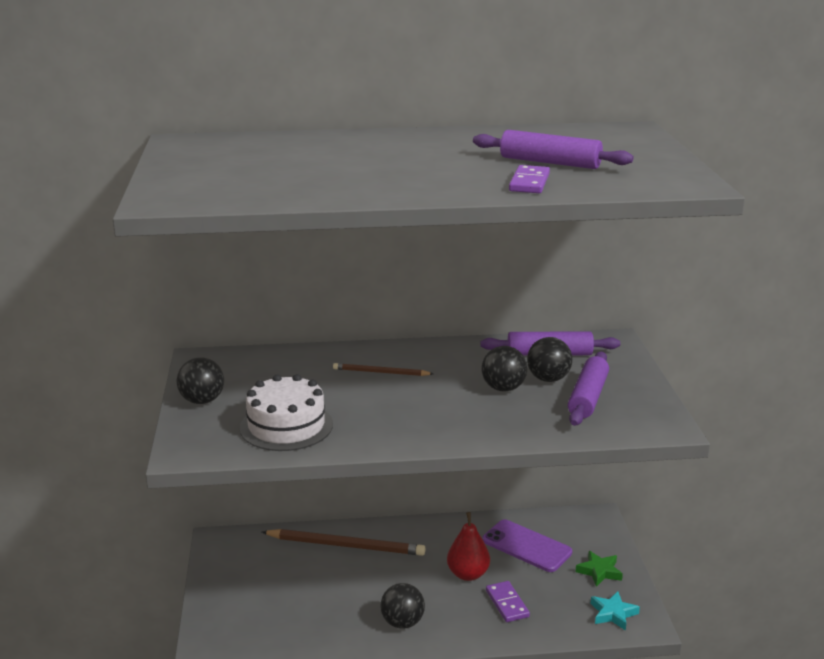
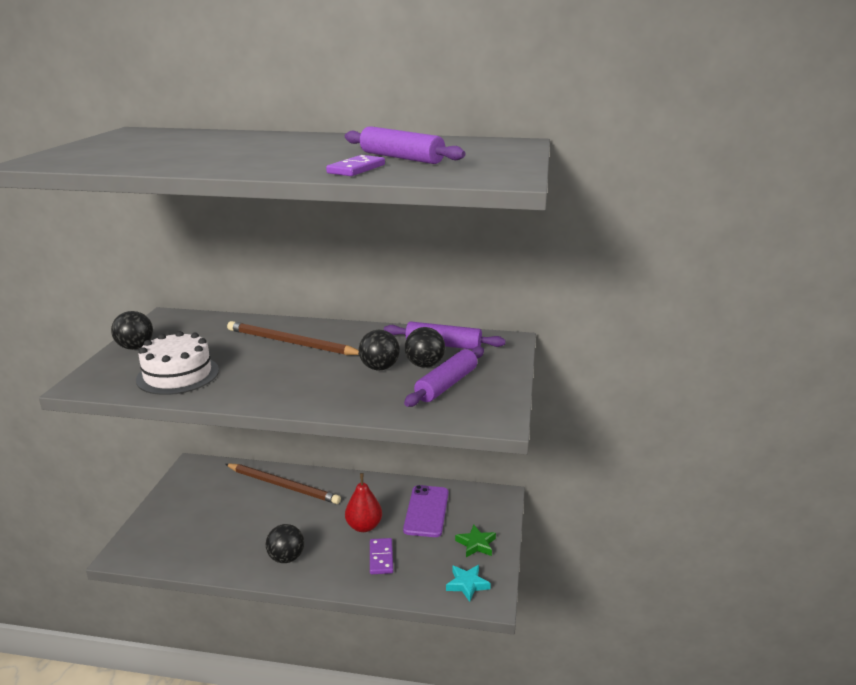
camera: 15 degrees right, 0 degrees up
(380, 372) = (291, 343): brown pencil -> brown pencil, size x1.82
(526, 546) = (426, 511): purple phone -> purple phone turned 45 degrees clockwise

